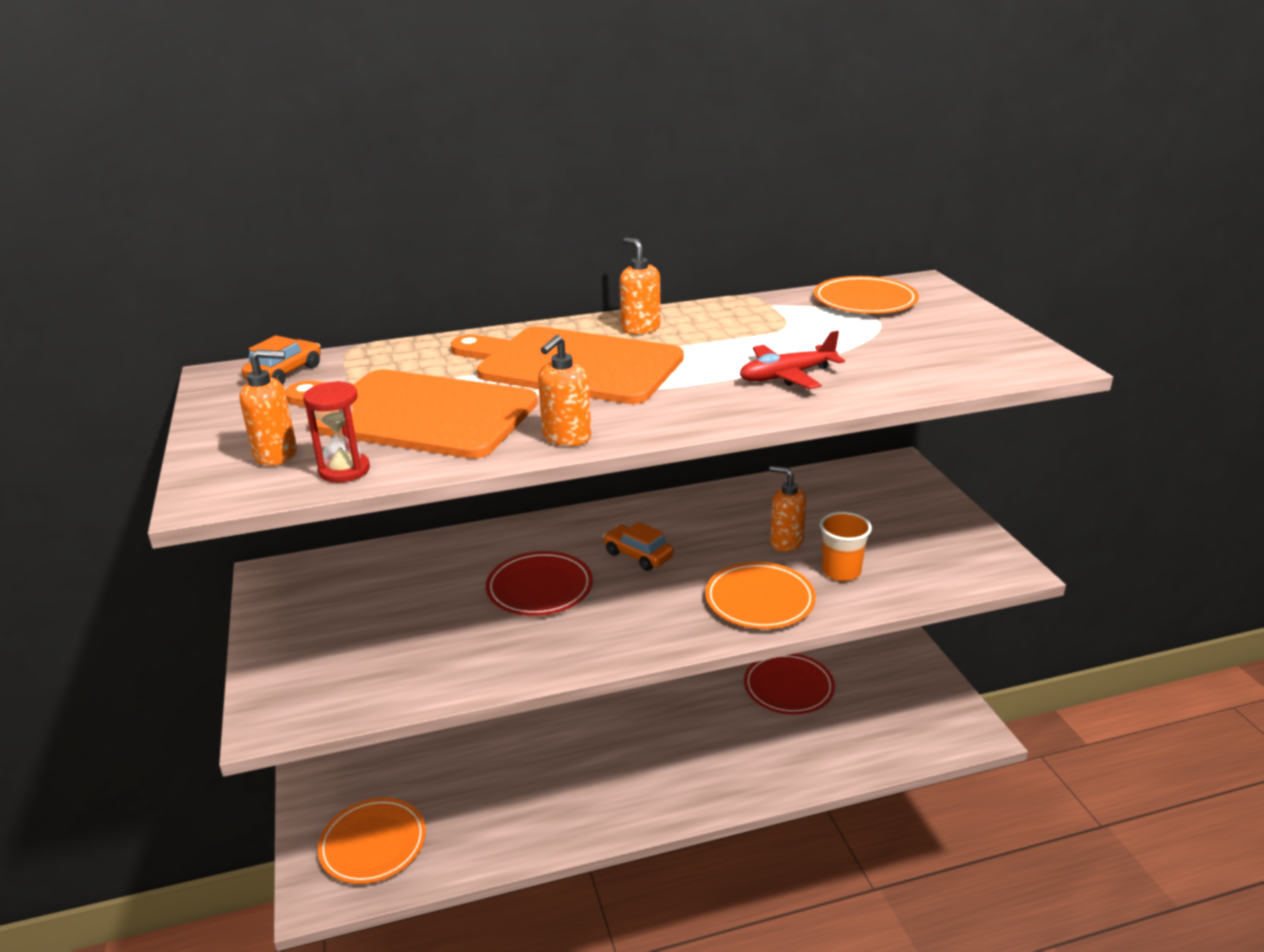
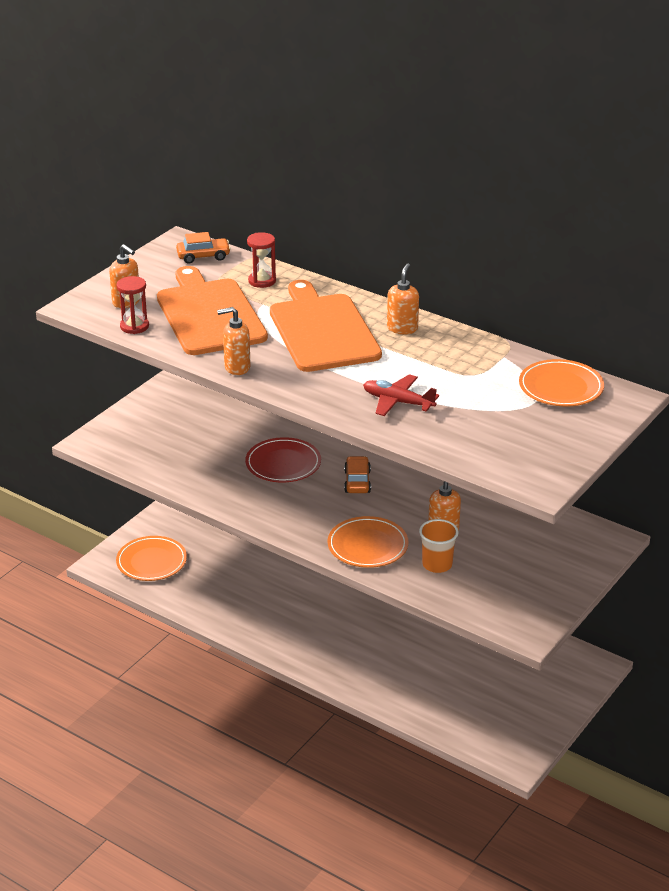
camera: 50 degrees right, 5 degrees up
(407, 361) = (262, 281): none -> red hourglass
(788, 687) = (459, 654): red plate -> none

